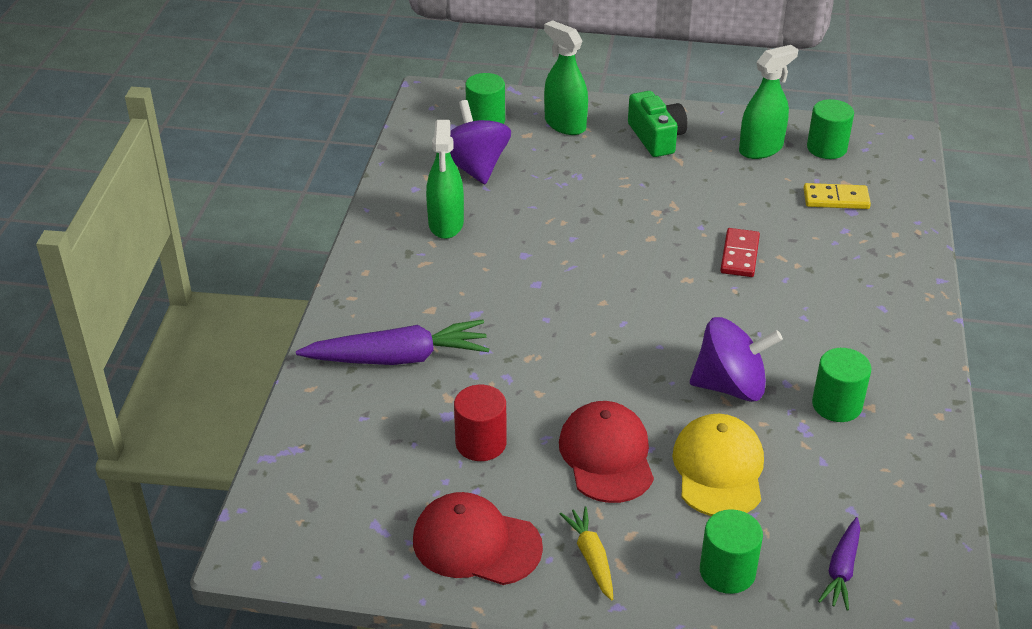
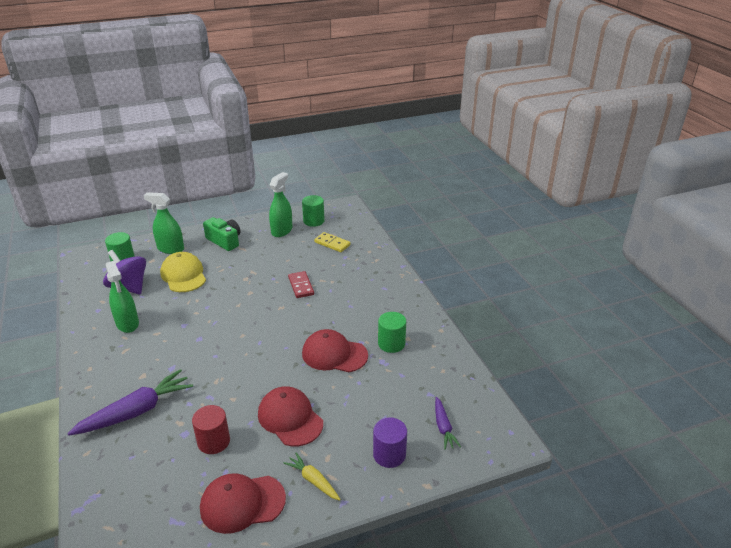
camera: 30 degrees left, 5 degrees down
(718, 469) = (353, 401): yellow cap -> yellow cap (183, 275)
(727, 572) = (389, 454): green cylinder -> purple cylinder
(730, 386) = (334, 354): purple spinning top -> red cap
(836, 199) = (332, 243): yellow domino -> yellow domino turned 60 degrees clockwise

